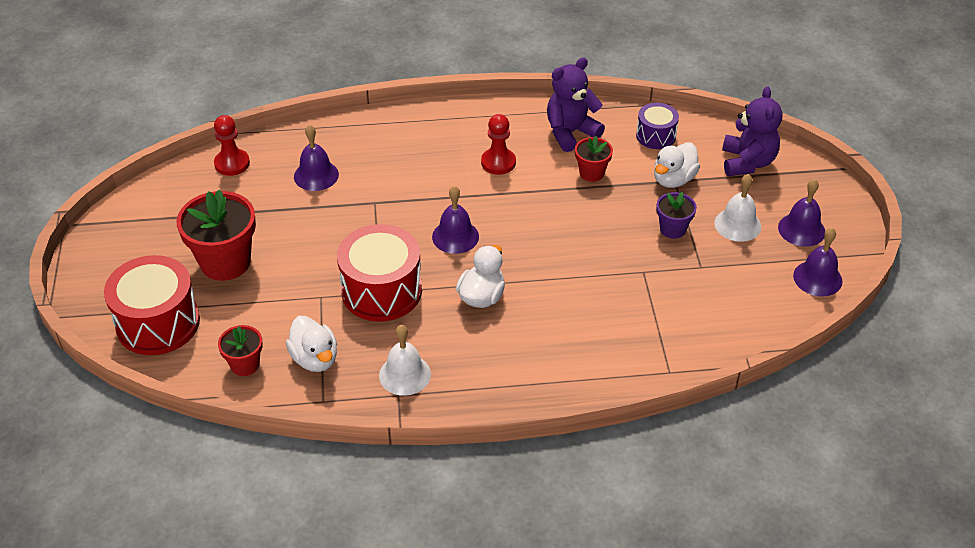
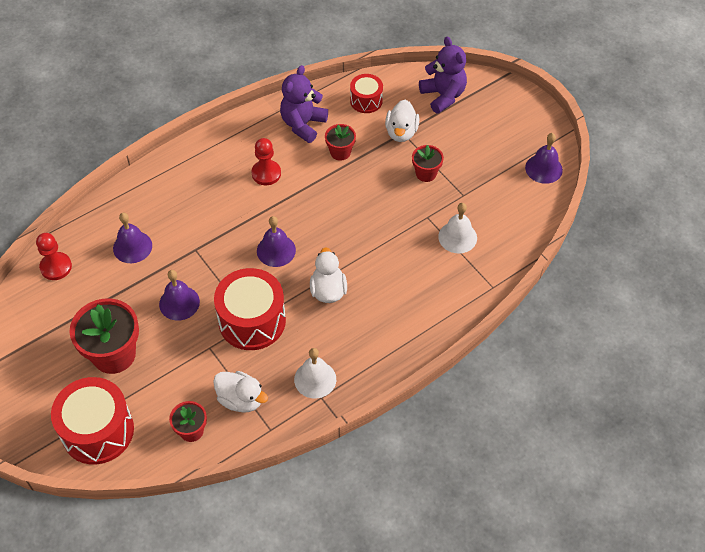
camera: 30 degrees left, 10 degrees up
(656, 136) = (366, 101): purple drum -> red drum
(673, 229) = (426, 173): purple flower pot -> red flower pot
(737, 224) = (467, 150): white bell -> white bell (457, 237)
(801, 229) = (511, 135): purple bell -> purple bell (179, 303)

